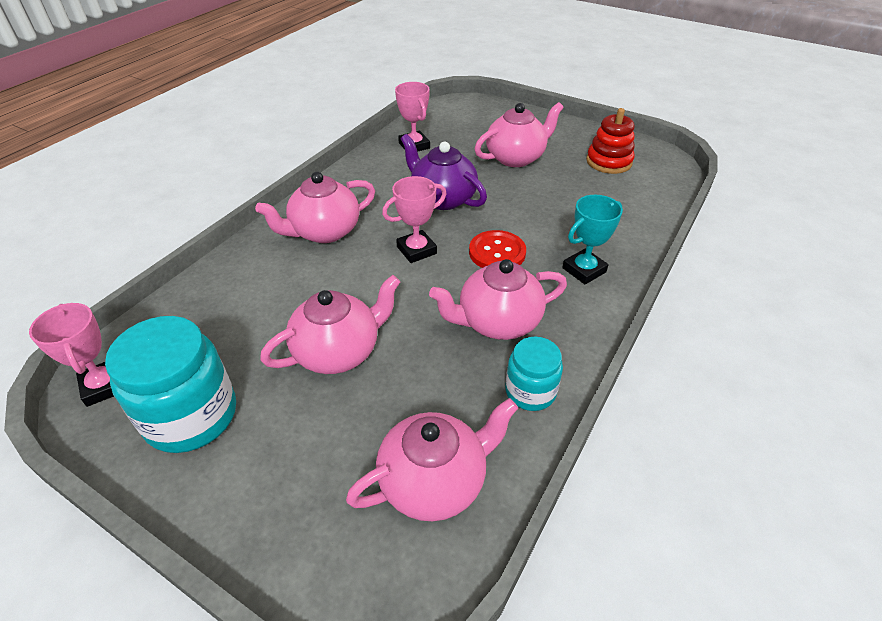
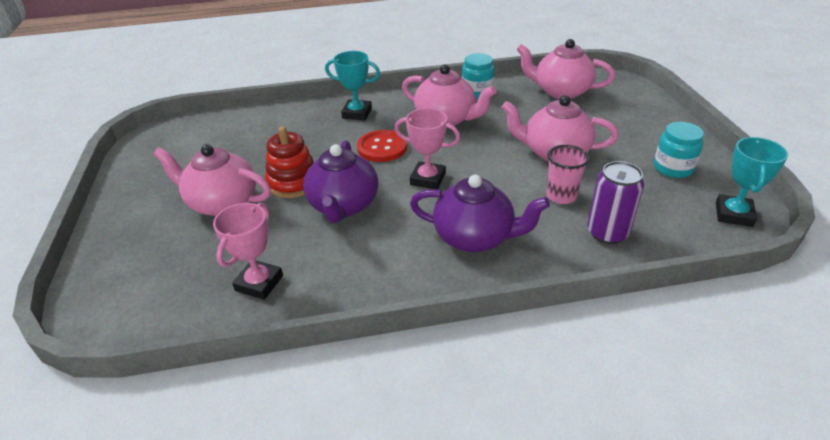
camera: 130 degrees left, 5 degrees down
(104, 385) = (733, 214): pink trophy -> turquoise trophy
(191, 416) = (673, 168): turquoise jar -> turquoise jar, size x0.58
(224, 293) = (607, 233): none -> purple can
(289, 303) = (561, 196): none -> pink cup
(324, 232) = (475, 237): pink teapot -> purple teapot
(609, 162) = (184, 155): red stacking toy -> red stacking toy (293, 182)

